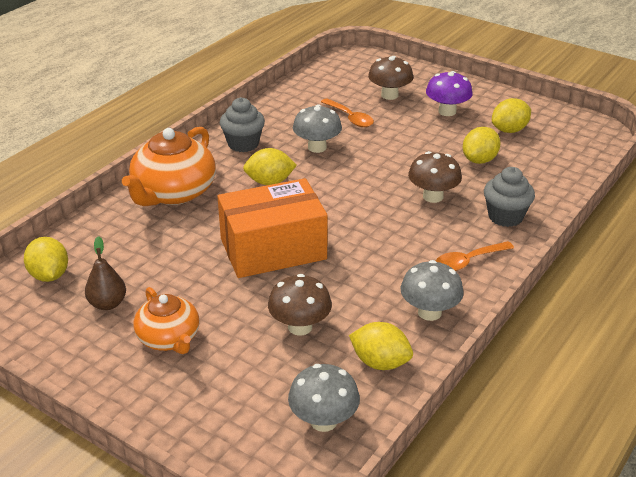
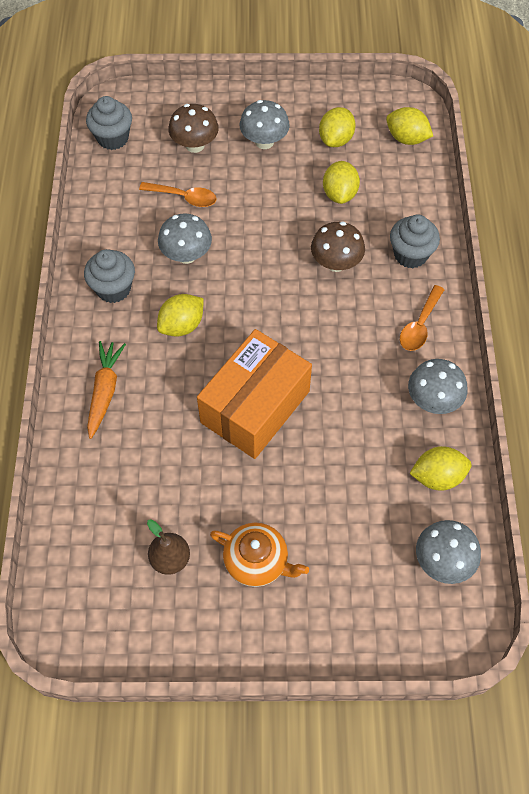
camera: 35 degrees left, 25 degrees up
(49, 275) = (86, 562): yellow lemon -> yellow lemon (406, 138)
(173, 192) = (105, 391): orange teapot -> orange carrot
(300, 327) = (349, 479): brown mushroom -> none
(332, 72) = (113, 138): none -> grey cupcake
(447, 111) = (264, 142): purple mushroom -> grey mushroom

